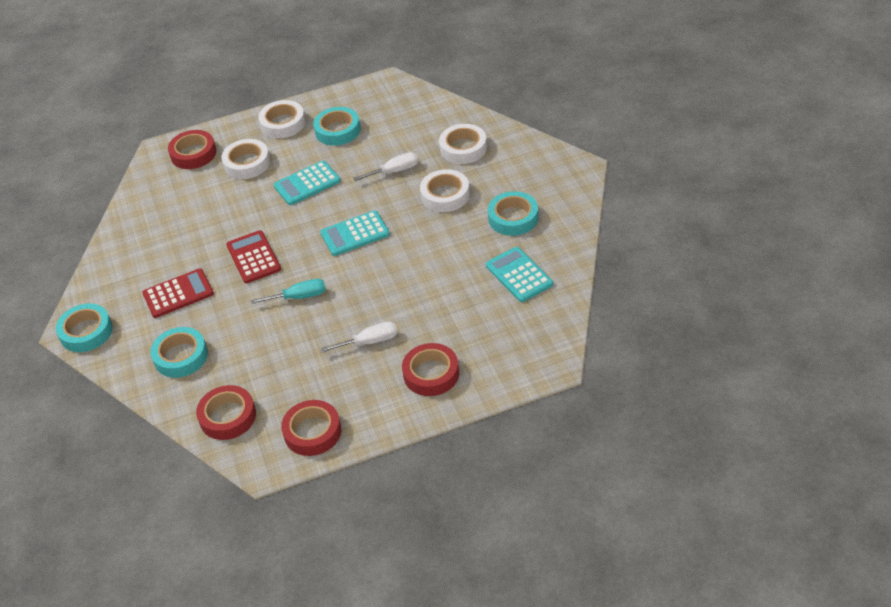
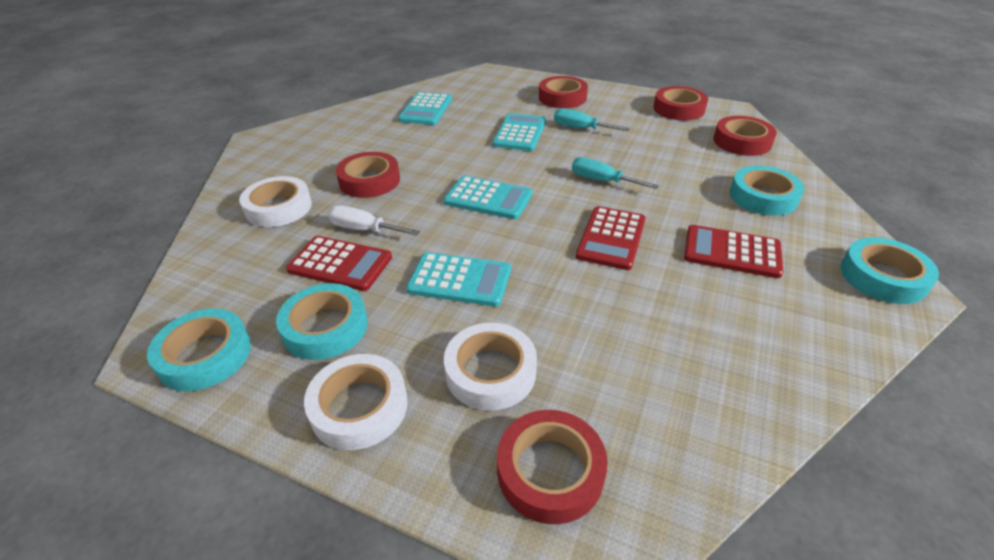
camera: 140 degrees left, 5 degrees down
(370, 342) = (580, 128): white screwdriver -> turquoise screwdriver
(376, 151) = (340, 264): none -> red calculator
(409, 302) = (520, 133): none -> turquoise calculator
(445, 195) = (369, 181): white tape -> red tape
(513, 218) = (362, 137): turquoise tape -> turquoise tape (205, 355)

